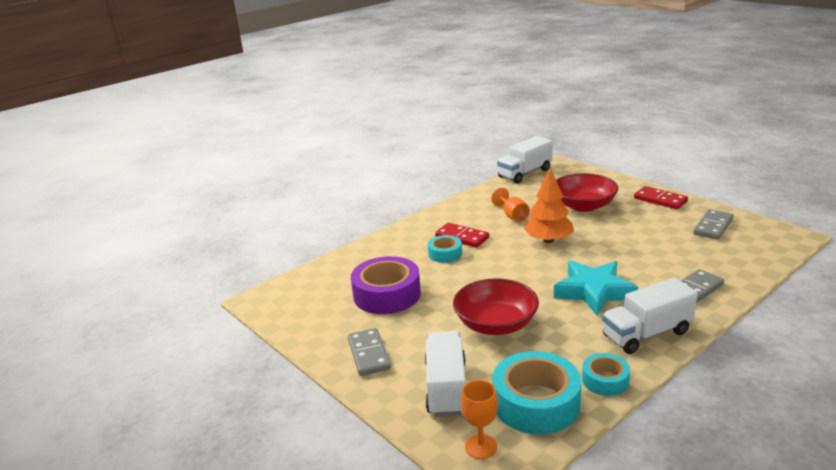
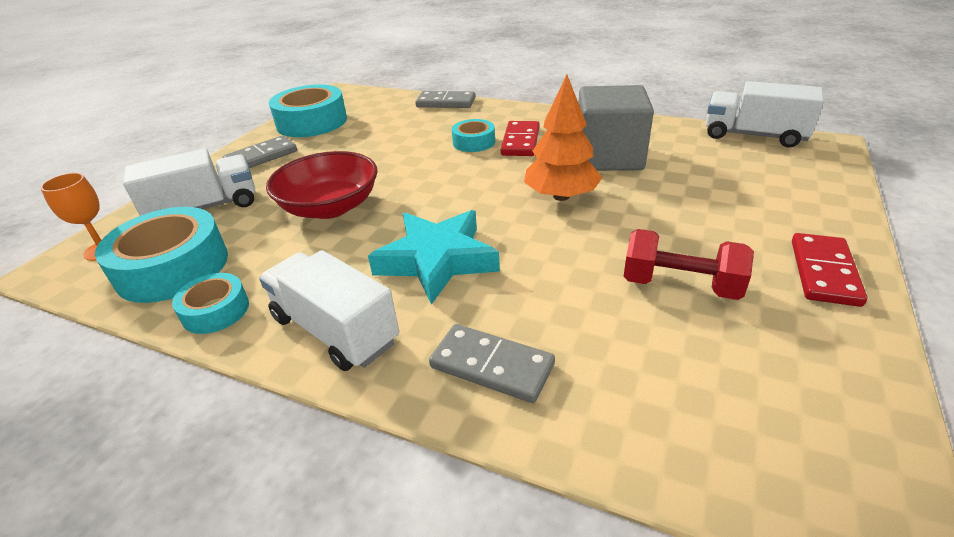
camera: 65 degrees right, 10 degrees up
(317, 322) = (312, 122): none -> turquoise tape
(387, 294) = (371, 137): purple tape -> none
(512, 216) = (608, 157): orange goblet -> grey cube
(583, 206) = (702, 201): red bowl -> none
(654, 231) = (680, 285): none -> red dumbbell
(713, 227) = (780, 360): grey domino -> grey domino (446, 102)

